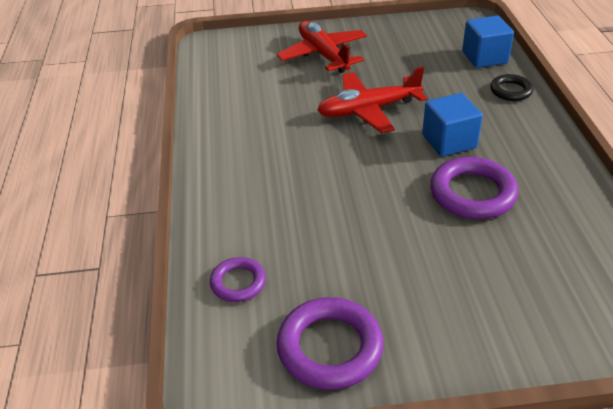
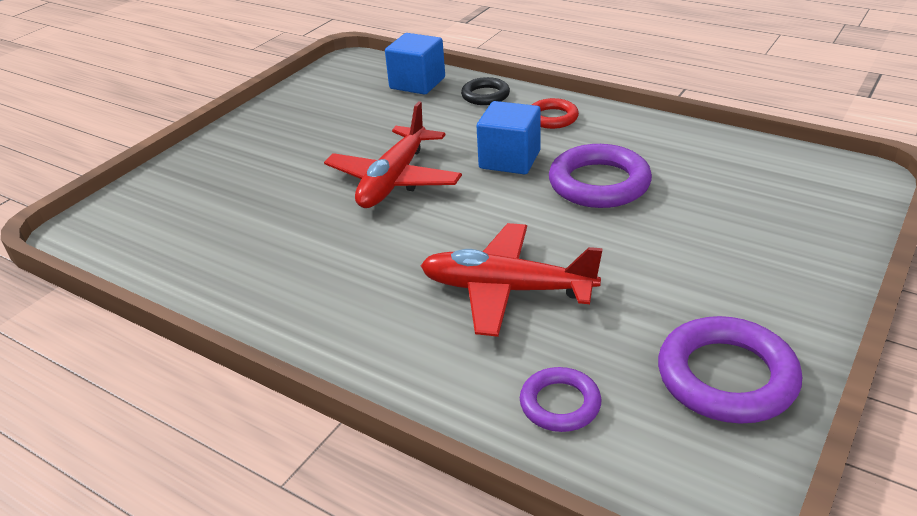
camera: 50 degrees left, 5 degrees down
(323, 55) = (255, 163): red plane -> red plane (506, 290)
(525, 133) = (552, 118): none -> red ring

